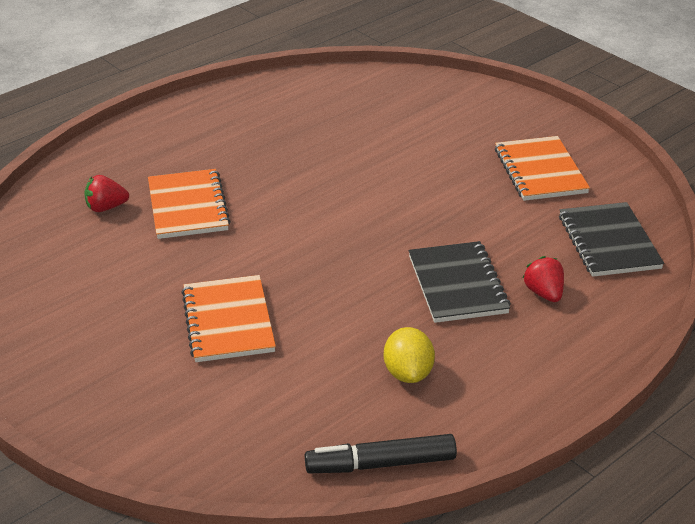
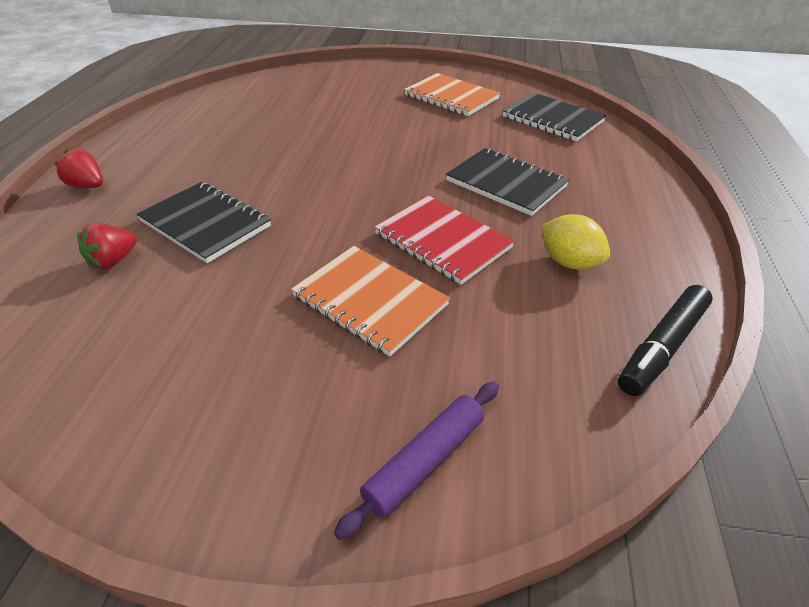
camera: 40 degrees left, 5 degrees up
(144, 428) = (425, 461): none -> purple rolling pin
(188, 206) = (205, 224): orange notebook -> black notebook
(335, 306) = (442, 241): none -> red notebook
(544, 293) = (565, 164): red strawberry -> red strawberry (88, 186)

